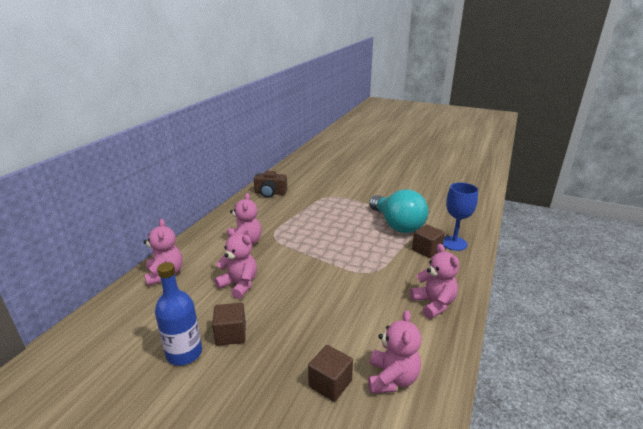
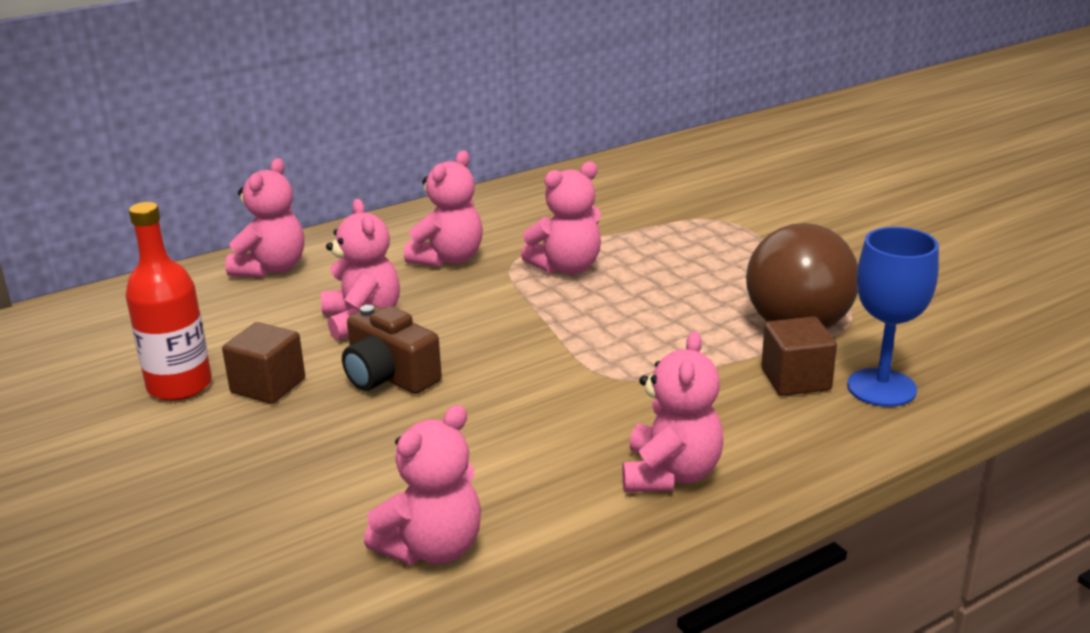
camera: 35 degrees right, 0 degrees up
(184, 353) = (179, 385): blue bottle -> red bottle
(270, 193) = (601, 183): brown camera -> brown camera (389, 376)
(298, 232) = (567, 267): none -> pink teddy bear
(330, 383) = (328, 510): brown cube -> none
(397, 225) = (795, 313): turquoise light bulb -> brown light bulb

